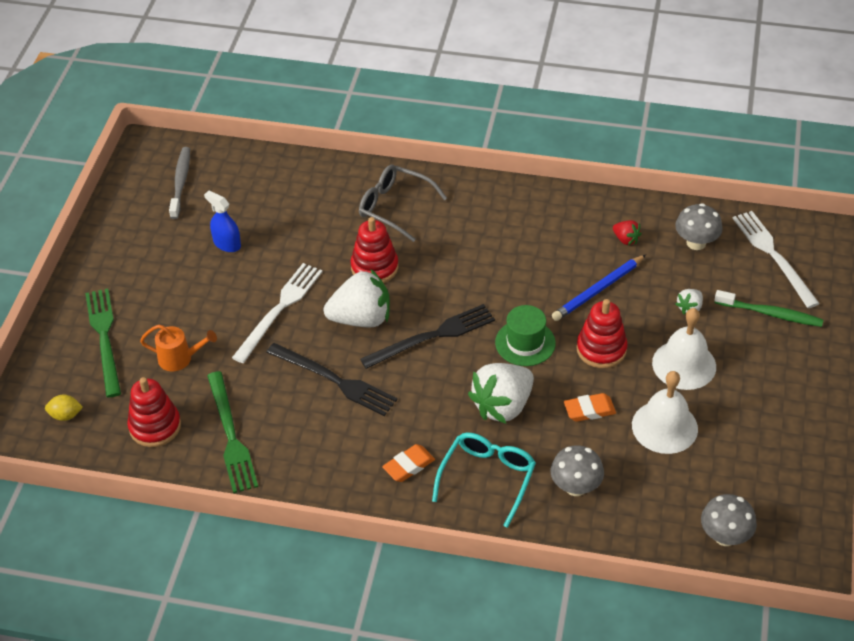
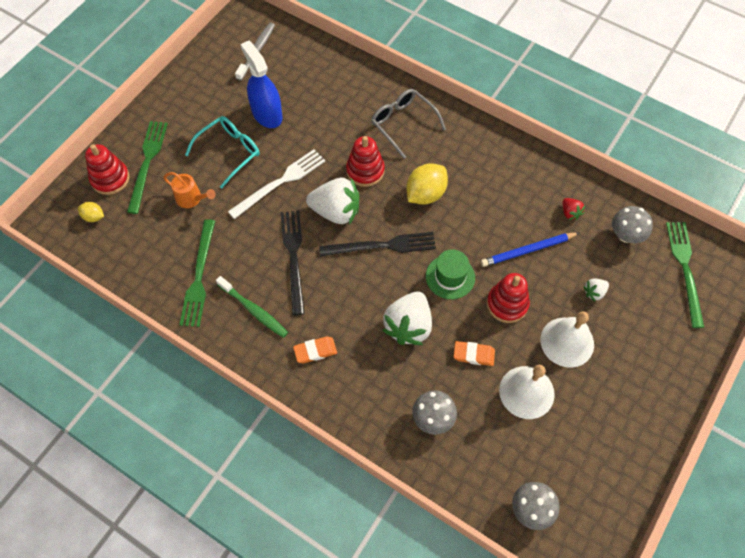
camera: 20 degrees right, 15 degrees up
(155, 426) = (150, 249): red stacking toy -> red stacking toy (110, 179)
(227, 244) = (267, 114): blue spray bottle -> blue spray bottle, size x1.65
(335, 380) = (293, 257): black fork -> black fork turned 150 degrees counterclockwise
(456, 270) = (425, 194): none -> yellow lemon
(487, 479) = (368, 385): turquoise glasses -> turquoise glasses (228, 152)
(503, 406) = (408, 326): white strawberry -> white strawberry turned 45 degrees counterclockwise
(770, 314) = (659, 321): green toothbrush -> green toothbrush (254, 310)
(773, 256) = (685, 269): white fork -> green fork

